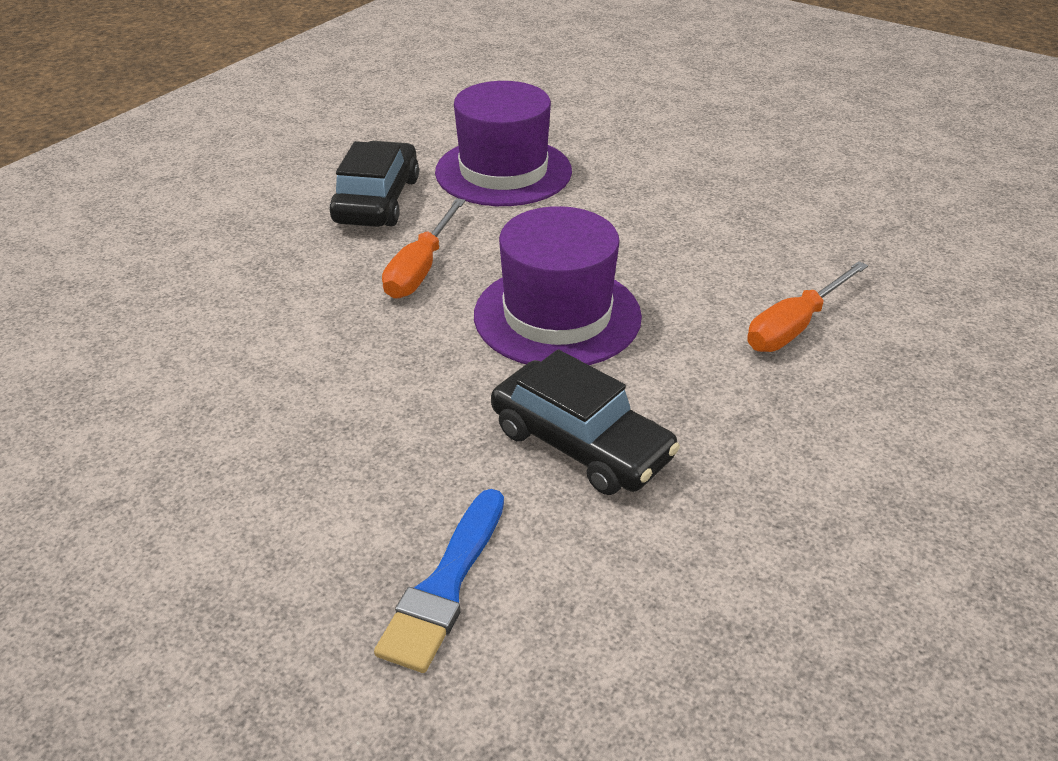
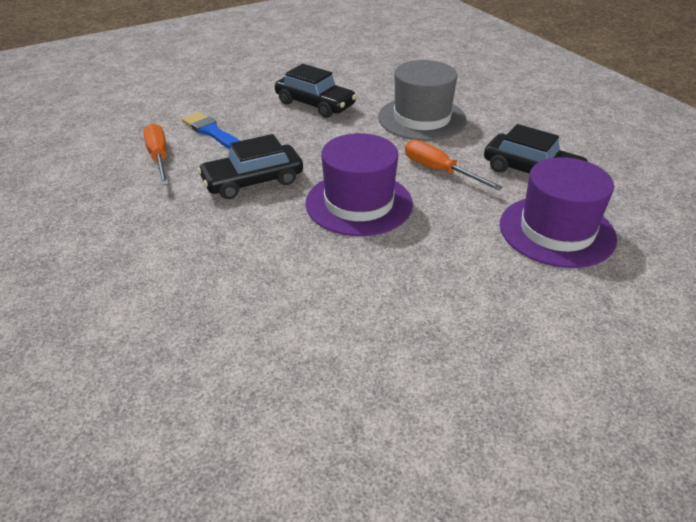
camera: 115 degrees right, 0 degrees up
(238, 471) = (315, 104): none -> black car
(252, 319) = (422, 119): none -> grey hat
(794, 326) = (274, 294): orange screwdriver -> orange screwdriver (159, 157)

